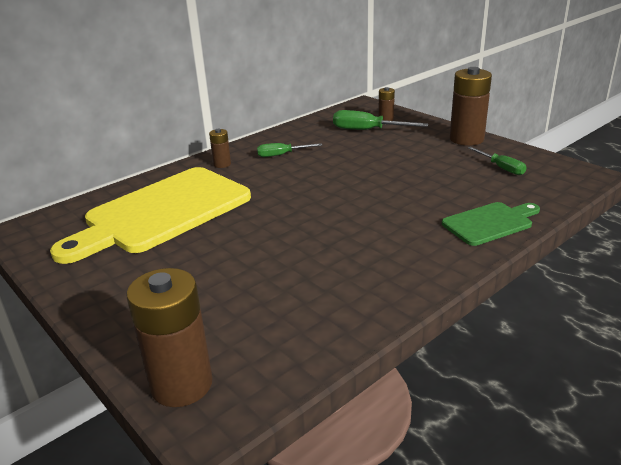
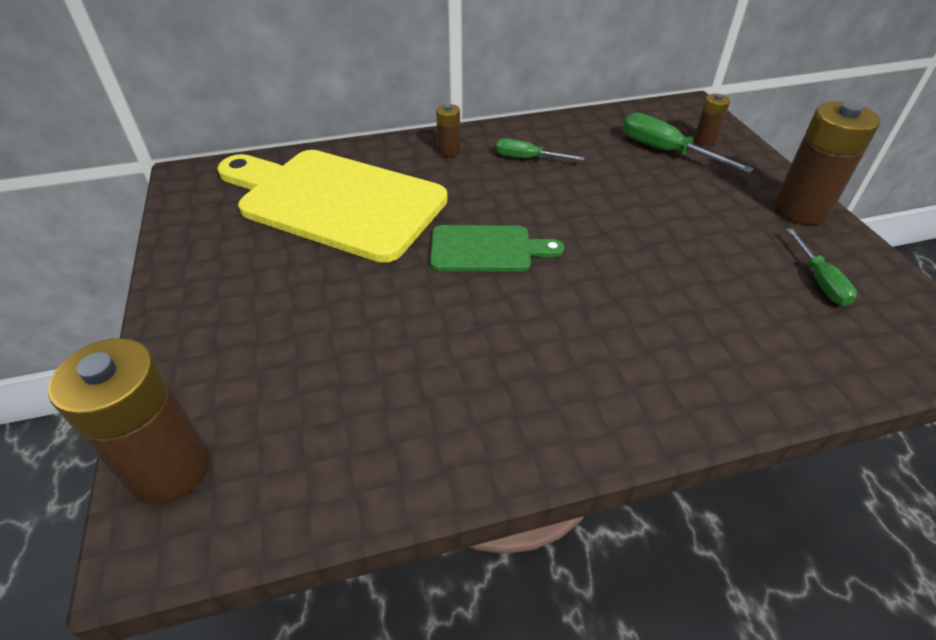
camera: 25 degrees right, 15 degrees up
(162, 212) = (335, 201): yellow cutting board -> yellow cutting board turned 45 degrees clockwise
(490, 223) = (730, 377): green cutting board -> green cutting board (486, 249)

